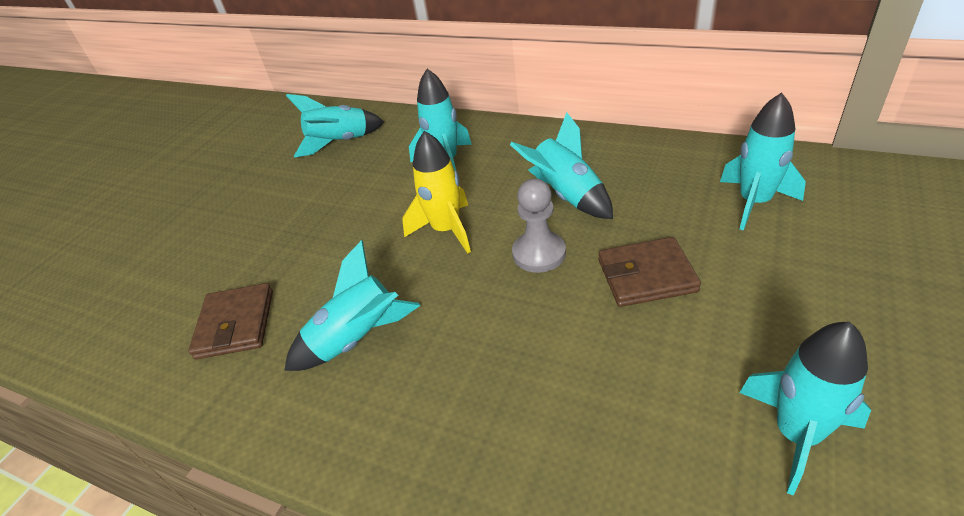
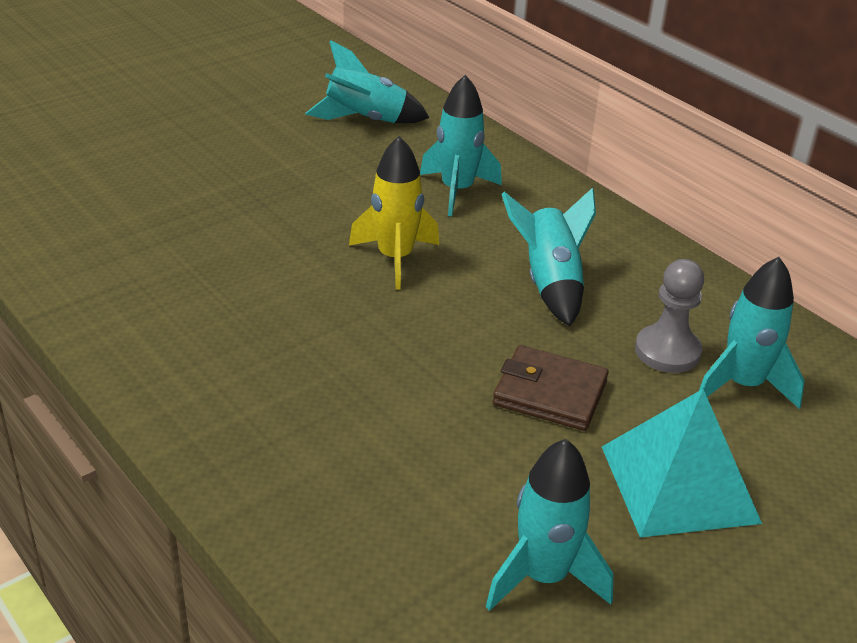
camera: 20 degrees right, 5 degrees down
(236, 324) = (135, 248): brown wallet -> none
(358, 339) = (231, 312): turquoise rocket -> none
(539, 253) = (465, 323): grey pawn -> grey pawn (667, 351)
(796, 297) = (678, 483): none -> turquoise pyramid

